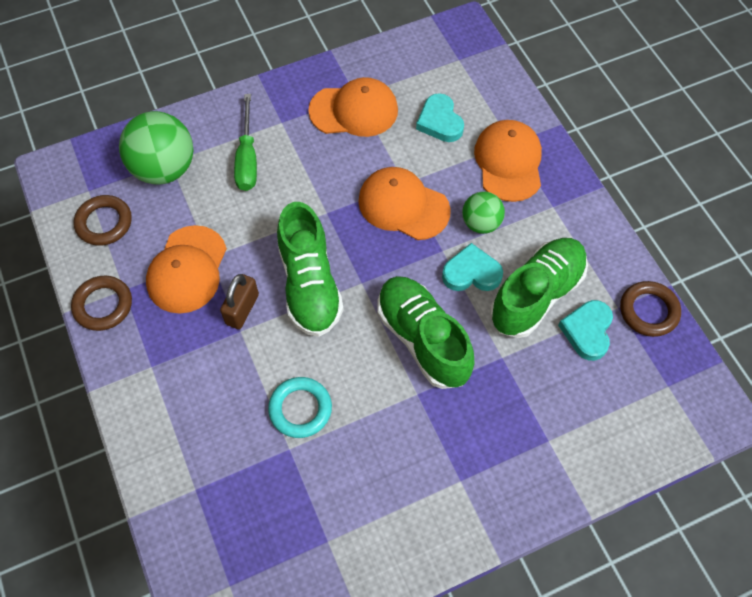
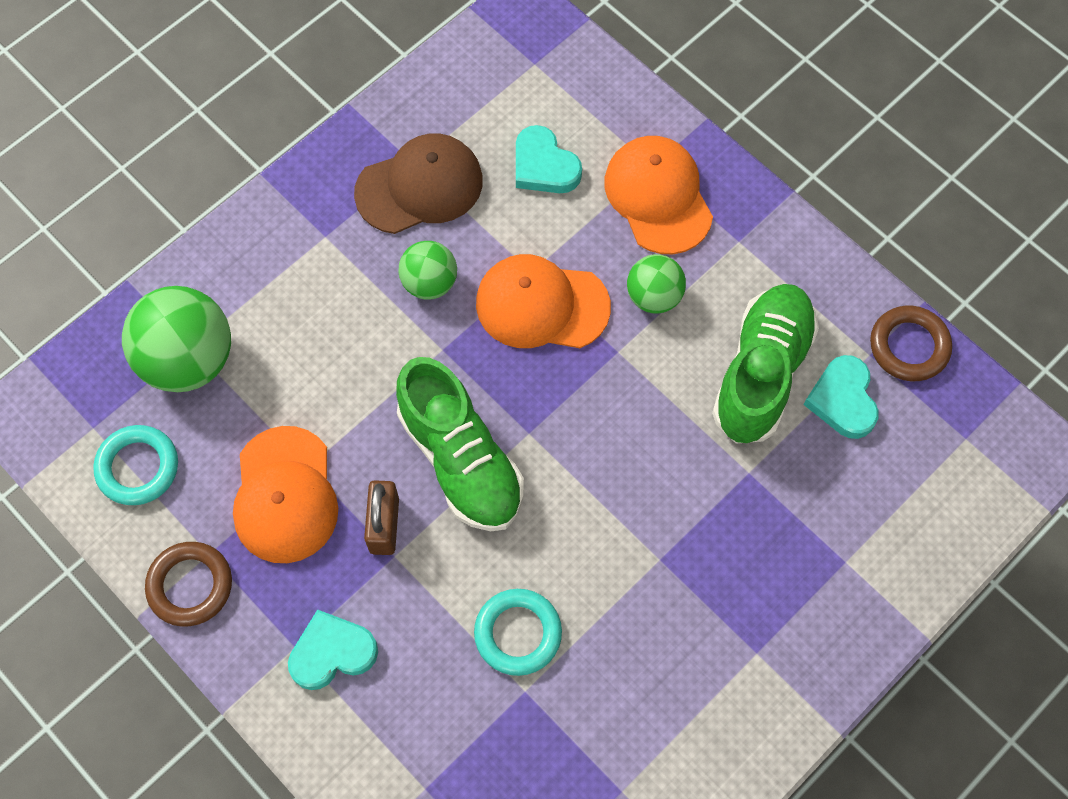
camera: 20 degrees left, 5 degrees up
(104, 223) = (138, 467): brown ring -> turquoise ring
(247, 158) = (299, 306): green screwdriver -> none
(335, 170) = (429, 283): none -> green ball
(354, 110) = (419, 186): orange cap -> brown cap
(423, 339) = (639, 483): green shoe -> none
(471, 273) = (667, 370): turquoise heart -> turquoise heart (332, 652)

